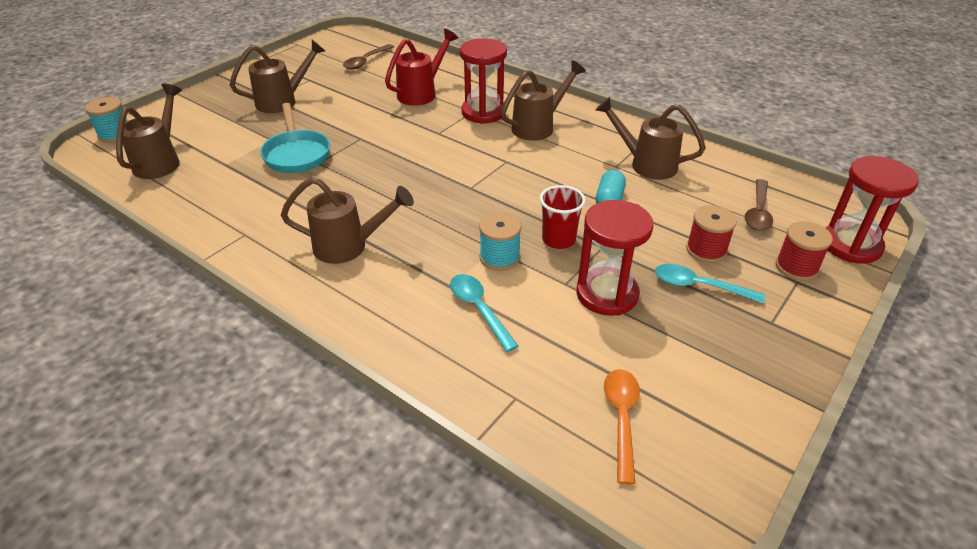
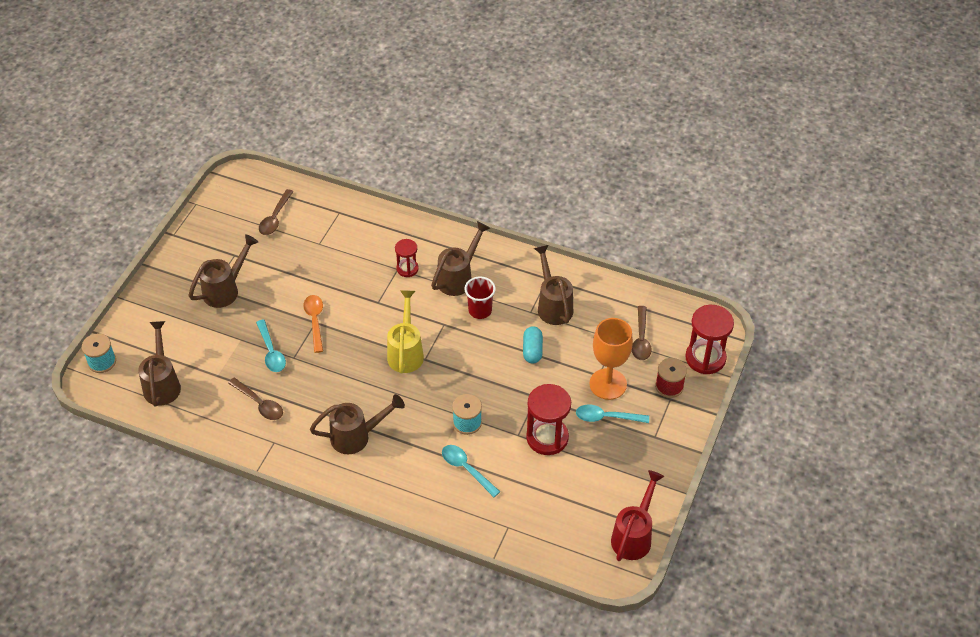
camera: 15 degrees left, 10 degrees up
(253, 195) = (259, 403): none -> brown spoon
(297, 154) = (271, 352): turquoise pan -> turquoise spoon
(422, 93) = (345, 253): red watering can -> red watering can (634, 535)
(450, 177) = (406, 351): none -> yellow watering can
(483, 112) = (407, 269): red hourglass -> red hourglass, size x0.57
(558, 240) = (504, 397): red cup -> red cup (480, 310)
(621, 419) = (572, 526): orange spoon -> orange spoon (315, 321)
(645, 164) = (553, 305): brown watering can -> brown watering can turned 60 degrees clockwise
(706, 250) = (608, 384): red spool -> orange goblet

